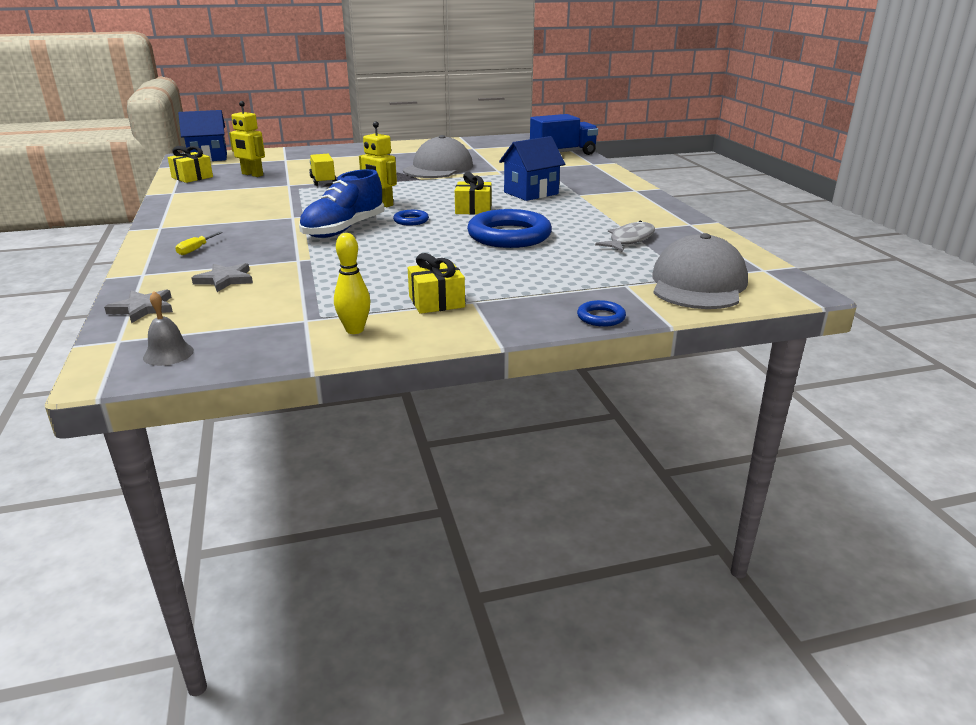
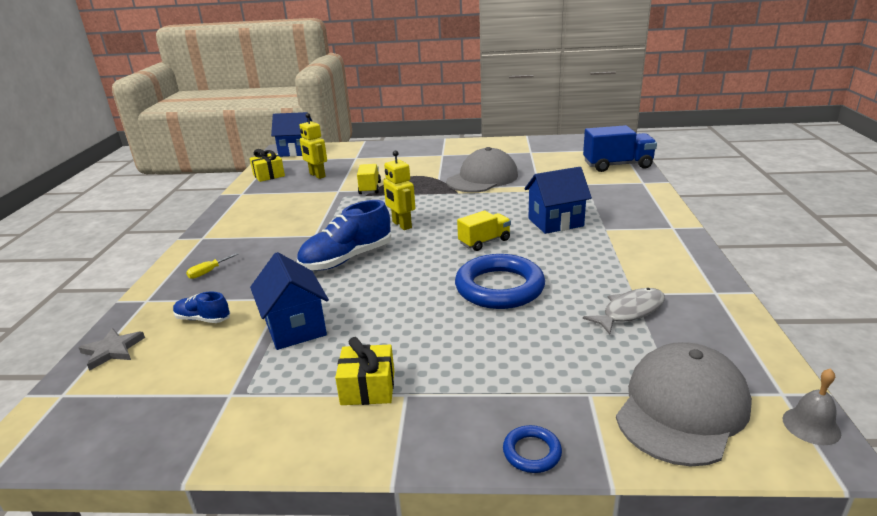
camera: 20 degrees right, 0 degrees up
(168, 354) = (84, 425): grey bell -> grey bell (811, 426)
(225, 280) = (203, 319): grey star -> blue shoe
(332, 276) = (295, 328): none -> blue house
(354, 330) = (263, 421): yellow bowling pin -> none
(411, 220) = (415, 252): blue ring -> none
(473, 209) = (484, 242): yellow gift -> yellow truck

